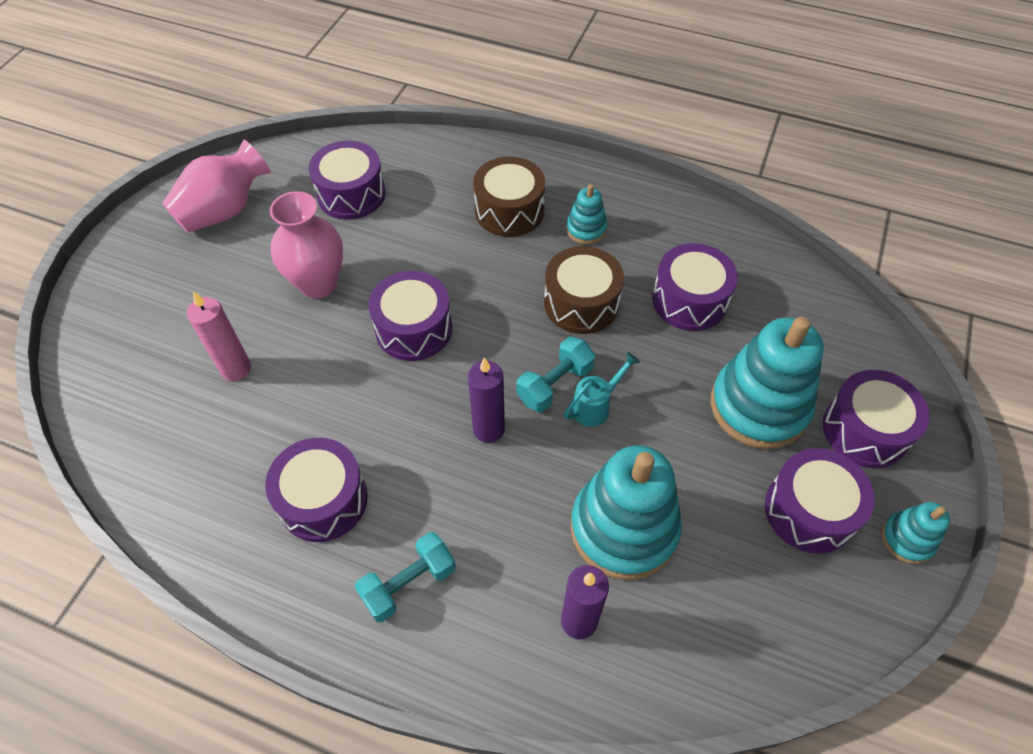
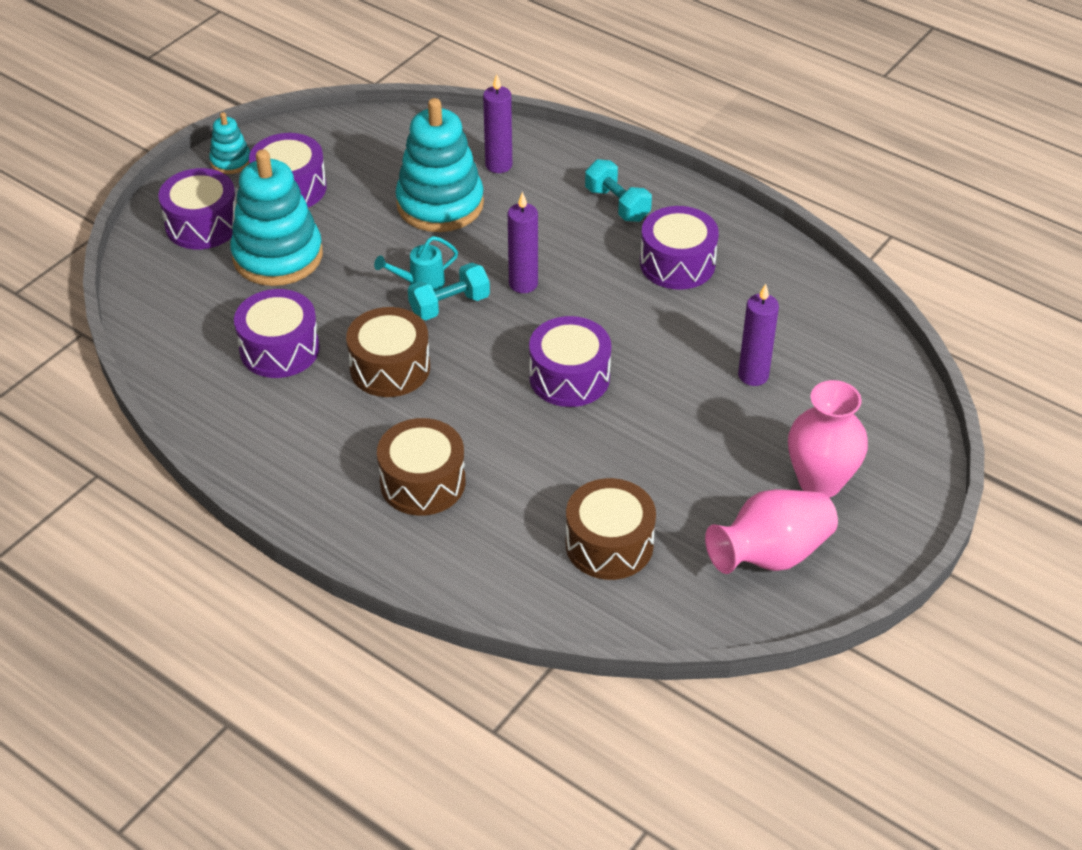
camera: 165 degrees left, 10 degrees down
(236, 368) = (753, 375): pink candle -> purple candle
(318, 284) = (662, 442): pink vase -> pink vase (820, 482)
(351, 194) = (609, 544): purple drum -> brown drum
(409, 584) = (617, 204): turquoise dumbbell -> turquoise dumbbell turned 75 degrees clockwise
(586, 229) = (345, 442): turquoise stacking toy -> none

